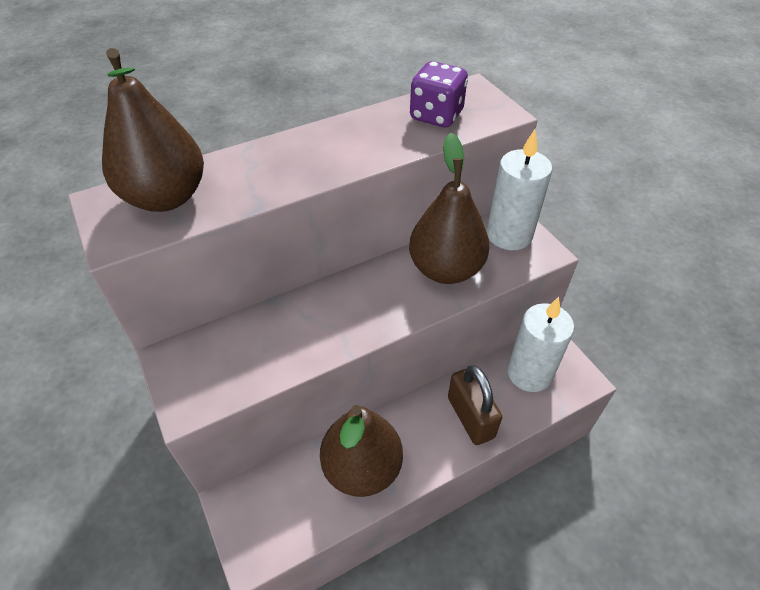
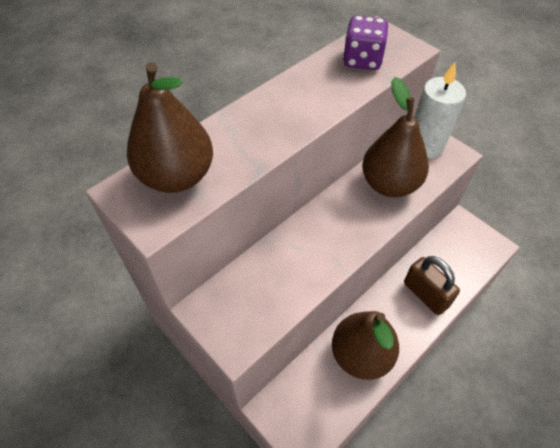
camera: 15 degrees left, 5 degrees up
(529, 373) = (455, 249): white candle -> none

